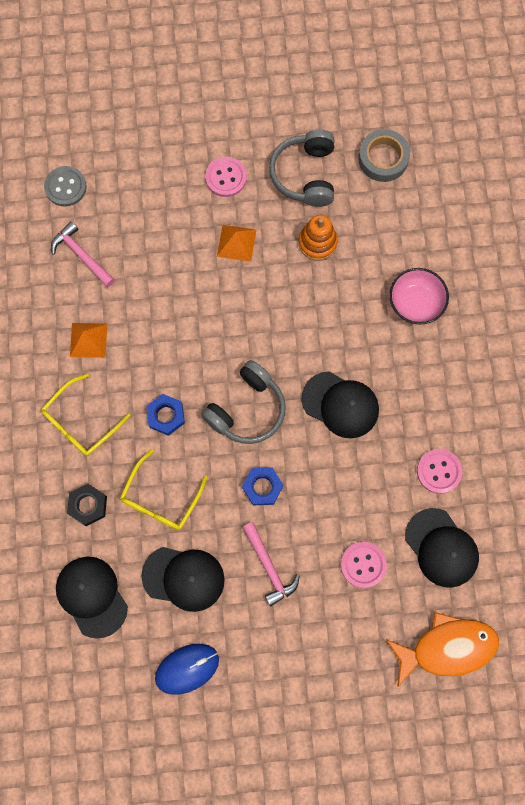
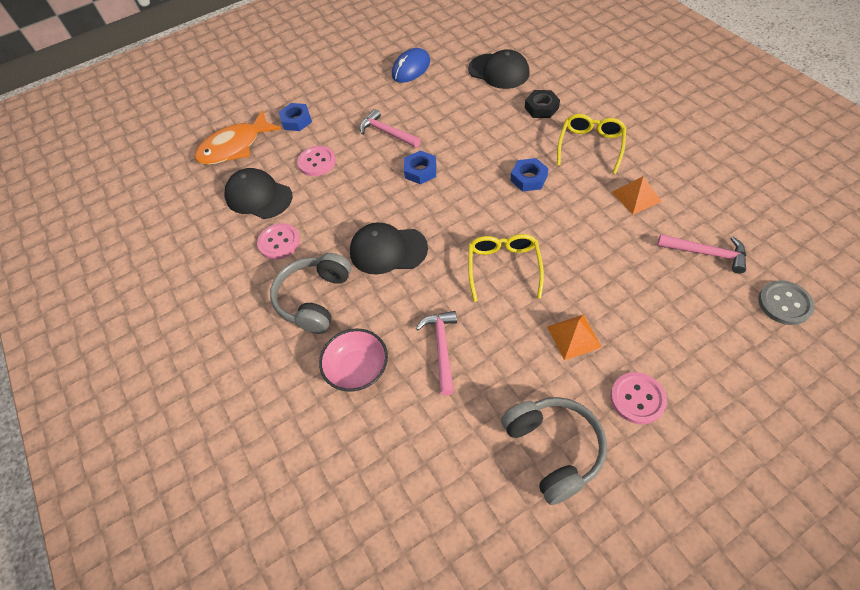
camera: 160 degrees right, 20 degrees down
(160, 499) = (492, 132): yellow glasses -> yellow glasses (503, 267)
(183, 578) = (444, 103): black cap -> none
(247, 409) = (466, 211): grey headphones -> grey headphones (315, 299)
(317, 242) = (492, 378): orange stacking toy -> none
(342, 286) = (441, 348): none -> pink hammer
(361, 652) = (296, 120): none -> blue nut
(383, 158) = (474, 522): grey tape -> none

